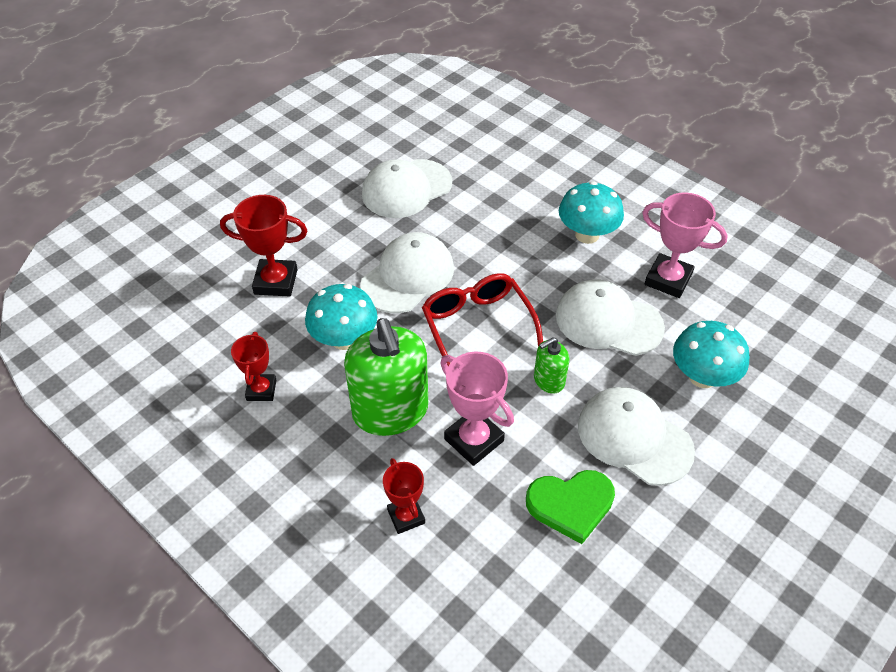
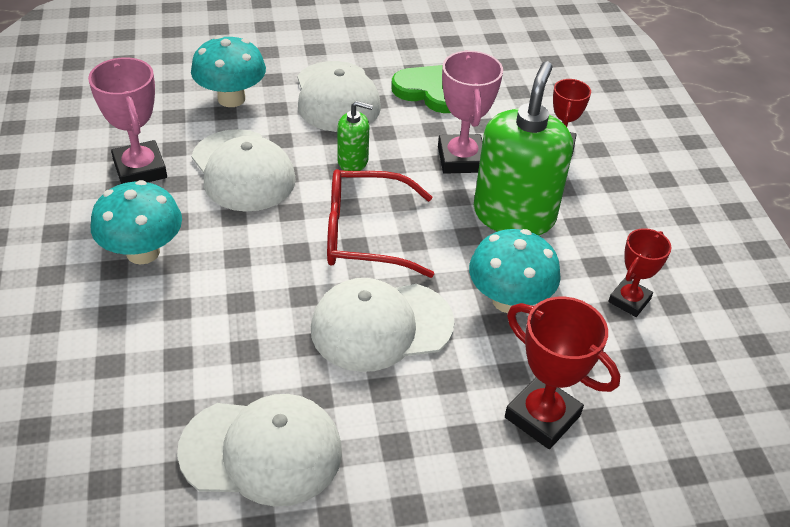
camera: 145 degrees left, 5 degrees down
(477, 326) = (364, 235): red glasses -> red glasses turned 75 degrees clockwise

